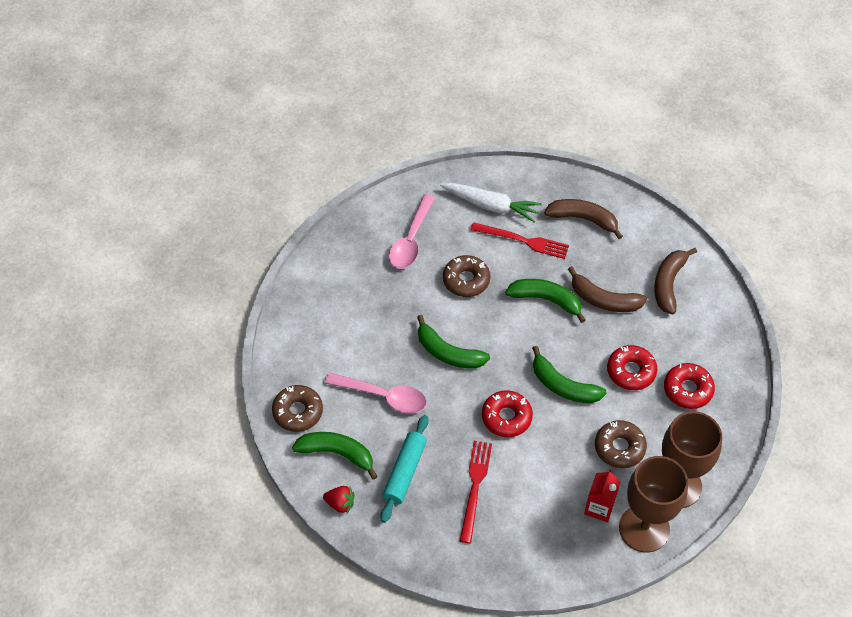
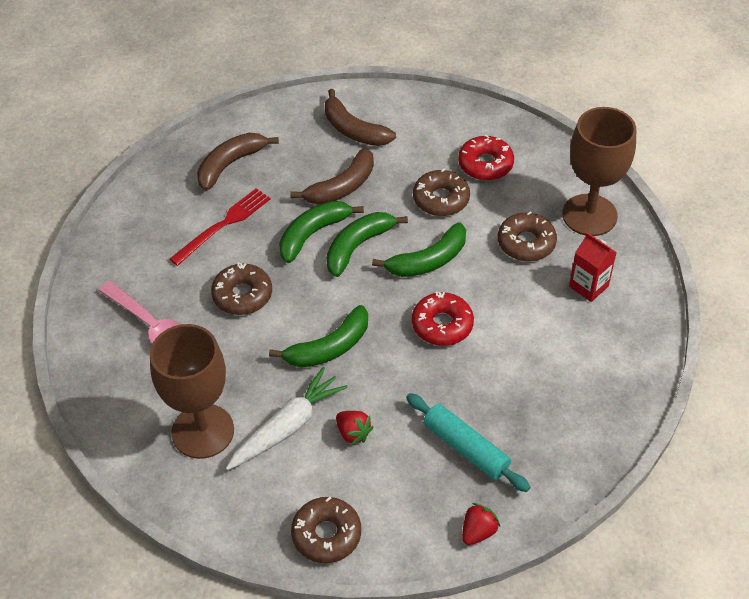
camera: 65 degrees left, 5 degrees down
(337, 453) = (407, 511): green banana -> green banana (358, 246)
(383, 396) = (353, 433): pink spoon -> red strawberry
(475, 487) = (516, 386): red fork -> none
(491, 206) = (157, 235): white carrot -> white carrot (287, 427)
(631, 371) = (441, 199): red donut -> brown donut
(644, 528) = (627, 259): brown goblet -> brown goblet (203, 431)

